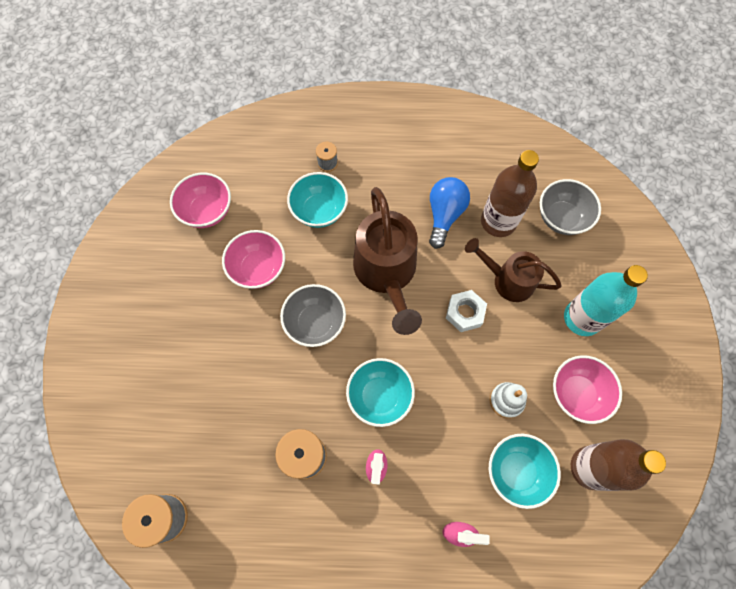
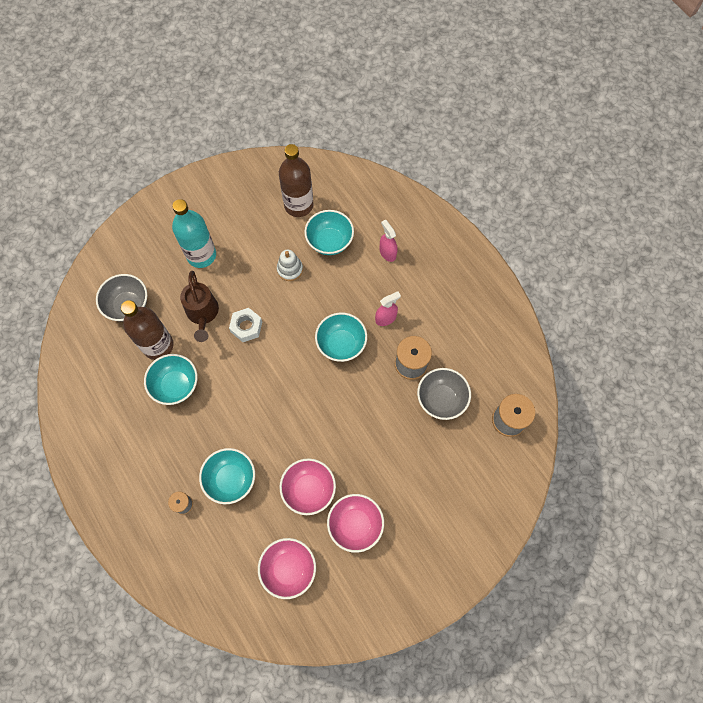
camera: 125 degrees left, 0 degrees up
(315, 323) = (321, 419): grey bowl -> grey bowl (441, 399)
(386, 273) = (251, 396): brown watering can -> none
(444, 215) = (176, 385): blue light bulb -> turquoise bowl
(577, 393) = (257, 233): pink bowl -> pink bowl (355, 525)

